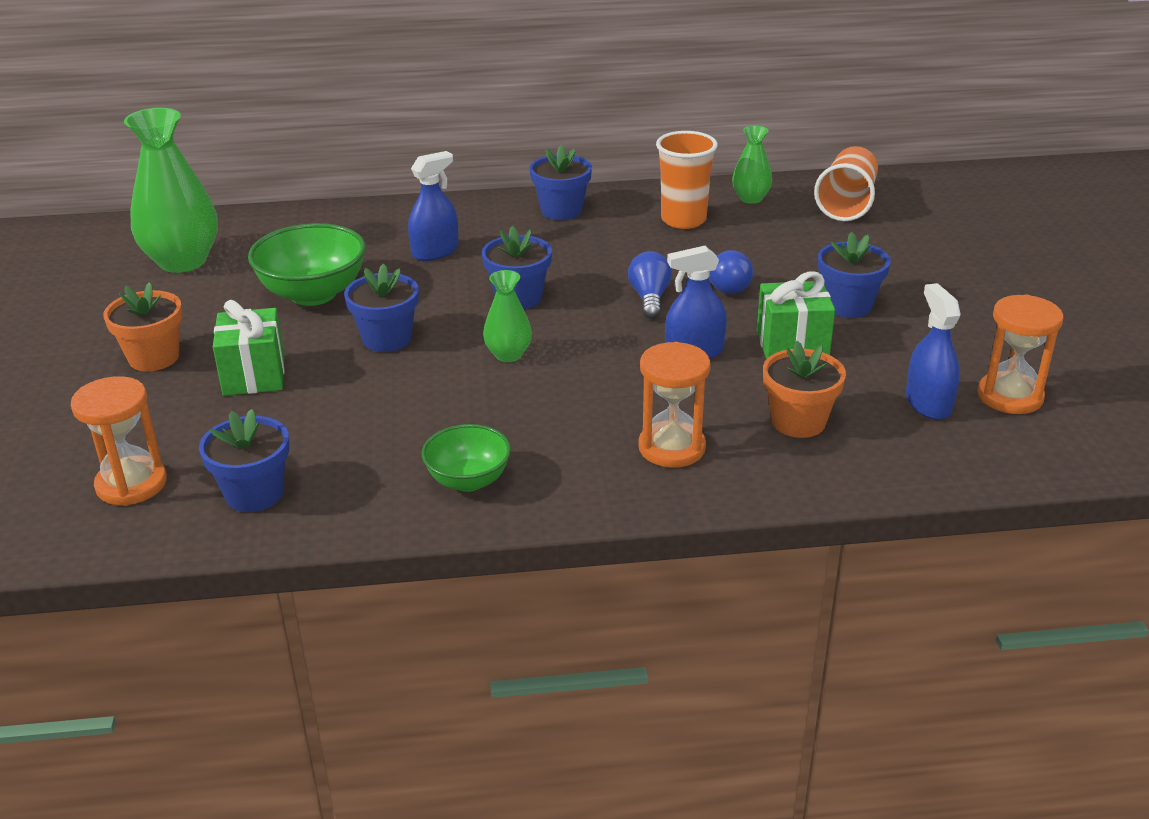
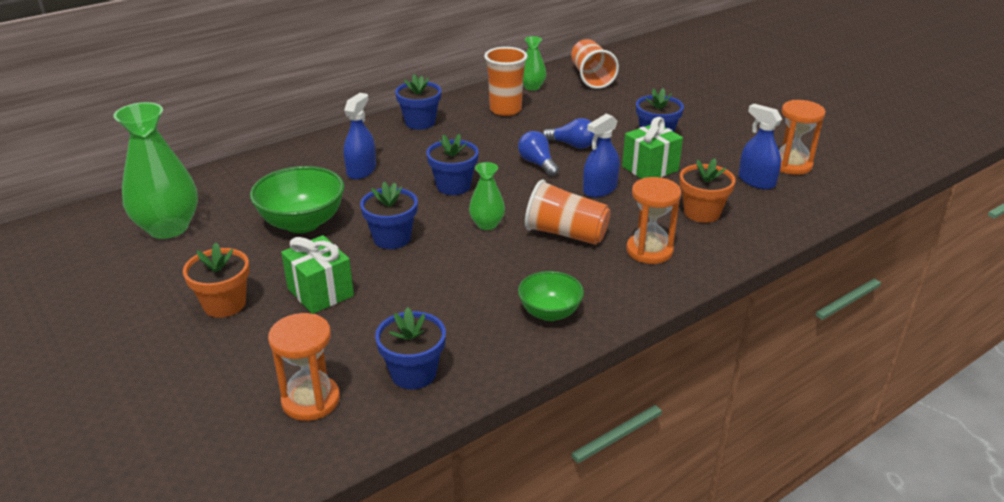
camera: 30 degrees left, 0 degrees up
(590, 394) = (566, 234): none -> orange cup

